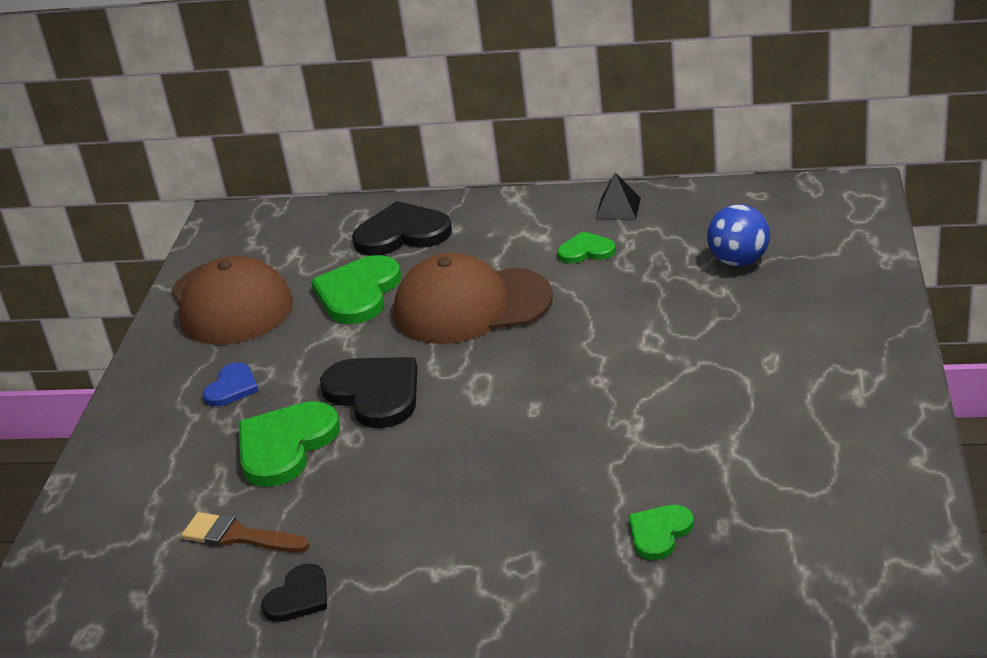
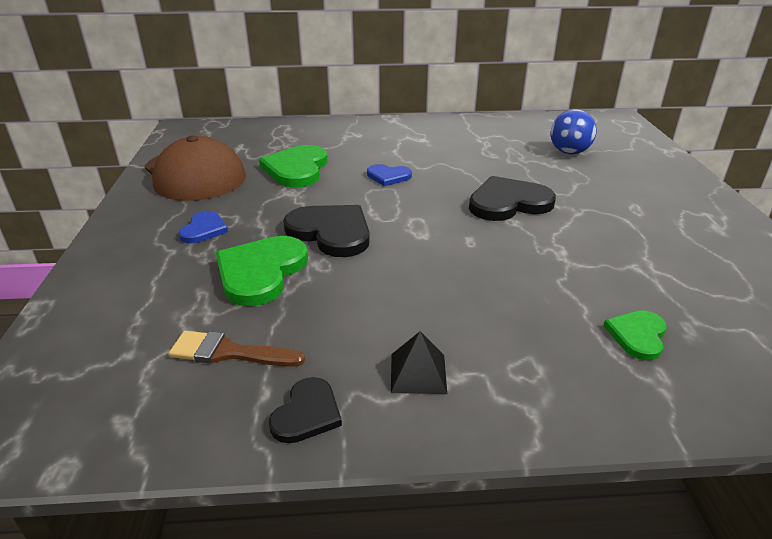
camera: 15 degrees left, 0 degrees up
(402, 234) = (319, 137): black heart -> black heart (508, 203)
(471, 306) = (388, 176): brown cap -> blue heart
(586, 251) = (458, 146): green heart -> none
(618, 208) = (467, 125): black pyramid -> black pyramid (418, 373)

